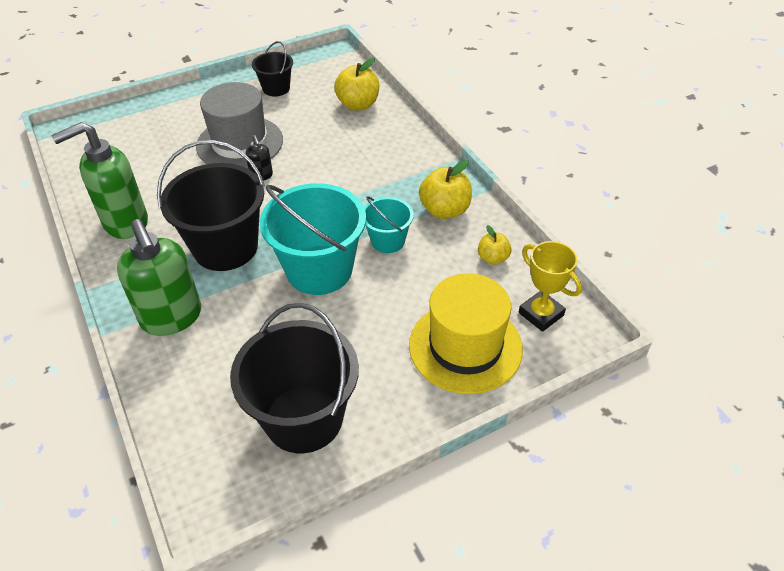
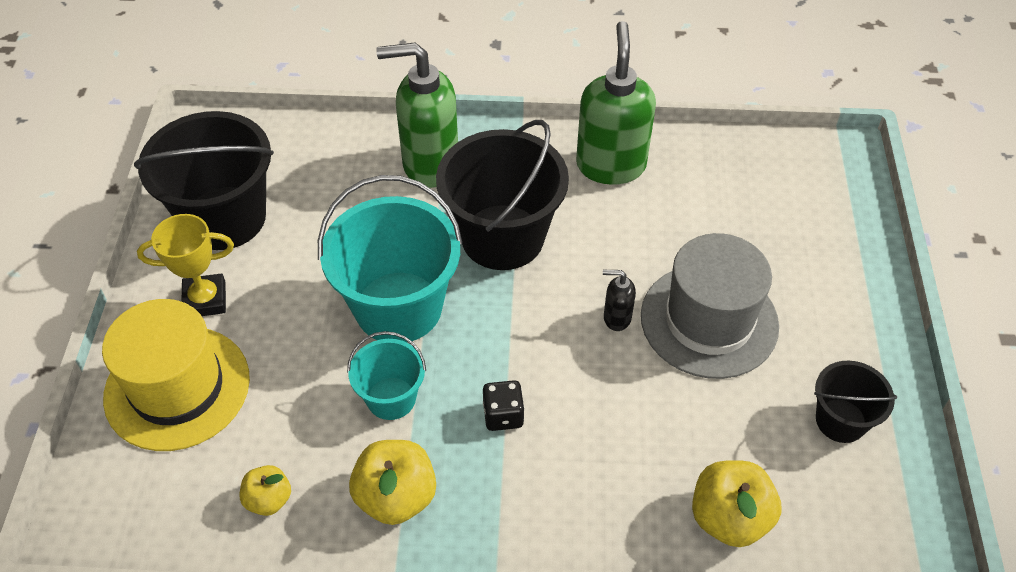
camera: 120 degrees right, 5 degrees up
(362, 193) = (503, 415): none -> black dice
(541, 314) = (146, 494): yellow trophy -> yellow trophy (205, 300)

